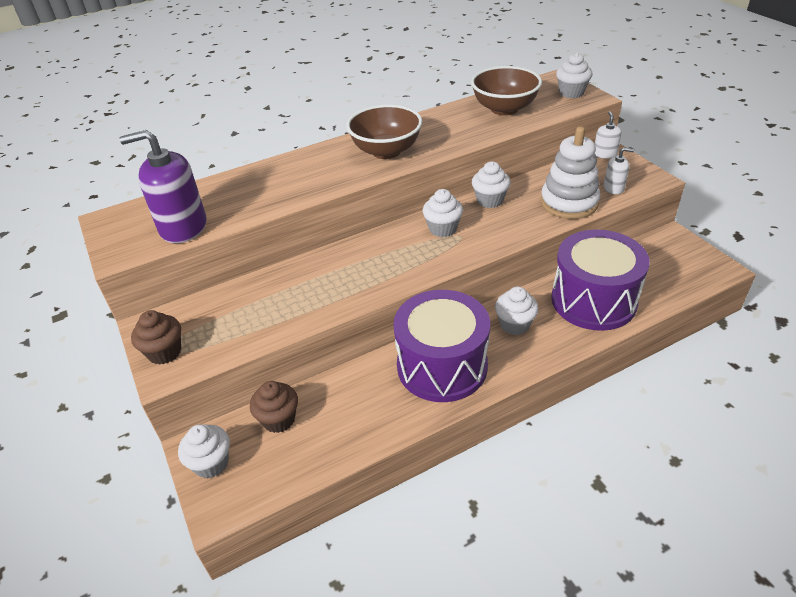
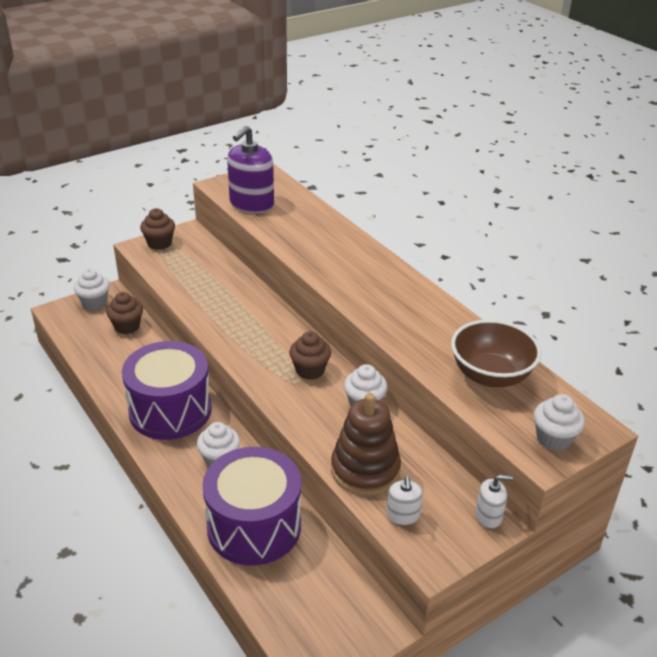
camera: 80 degrees right, 5 degrees down
(183, 227) = (251, 204): purple soap dispenser -> purple soap dispenser turned 135 degrees counterclockwise
(386, 151) = (377, 292): brown bowl -> none
(442, 229) = (310, 370): white cupcake -> brown cupcake
(569, 203) = (365, 470): white stacking toy -> brown stacking toy

